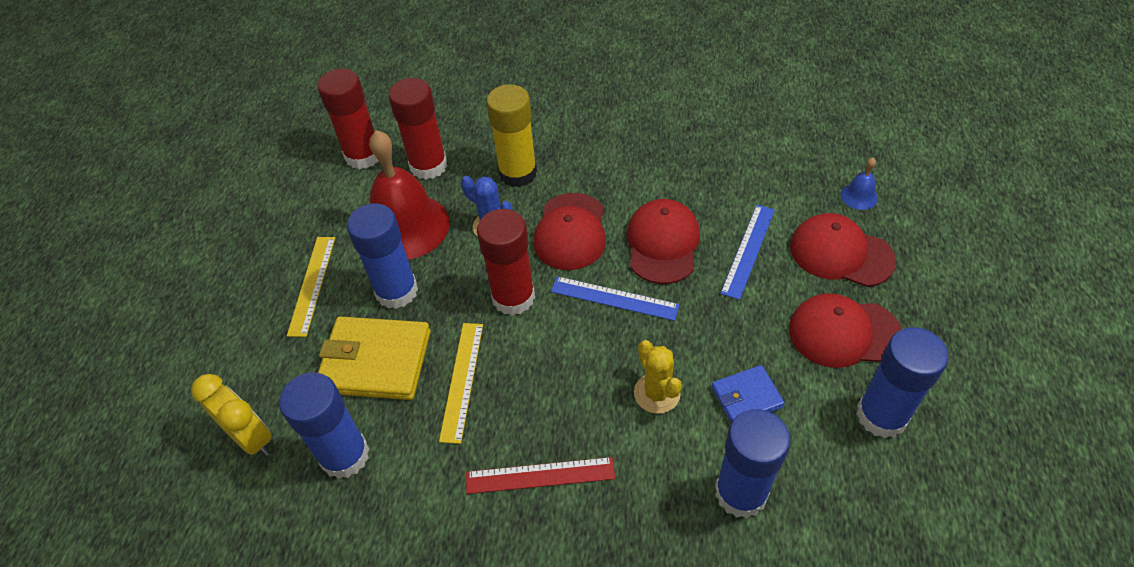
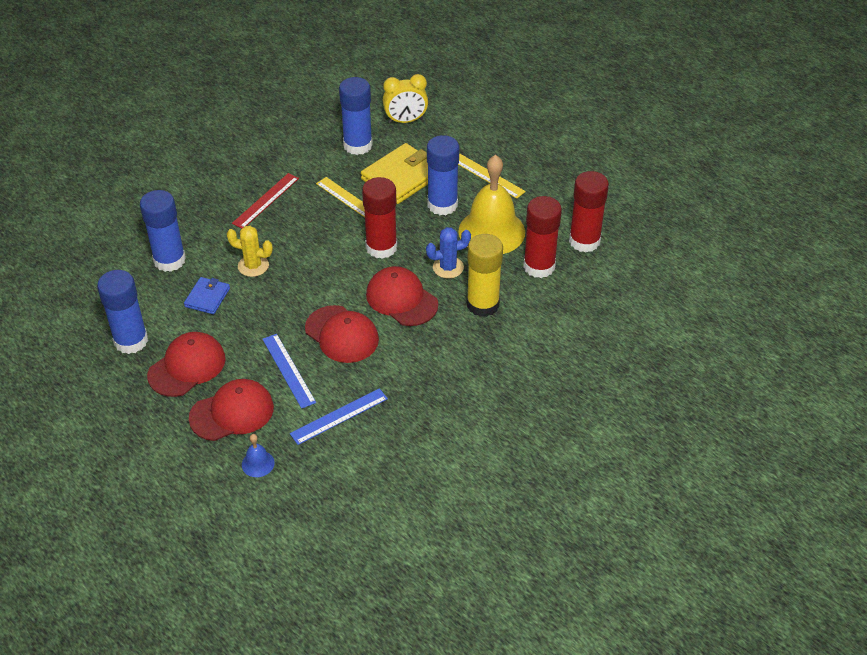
camera: 125 degrees right, 5 degrees down
(406, 226) = (491, 231): red bell -> yellow bell
(614, 298) = (330, 287): blue ruler -> blue ruler (339, 416)

